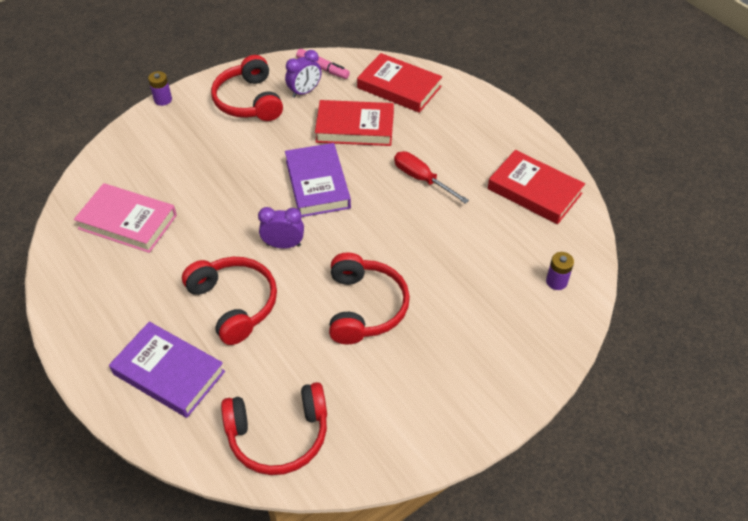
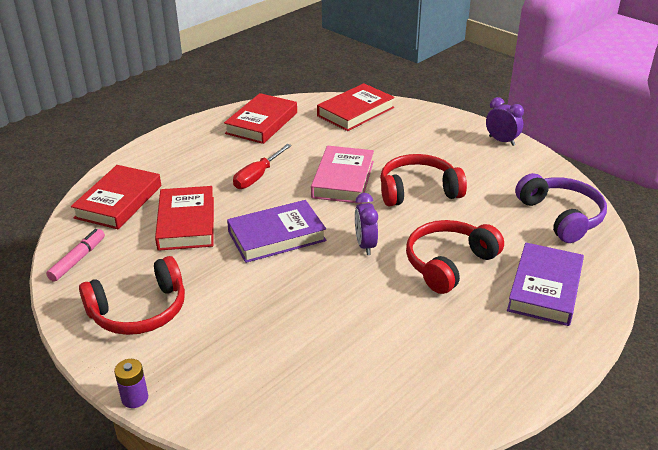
camera: 100 degrees left, 15 degrees down
(128, 222) = (371, 371): pink book -> pink book (343, 179)
(278, 435) = (561, 216): red headphones -> purple headphones
(304, 92) = (123, 267): purple clock -> purple clock (501, 141)
(556, 281) = (355, 112): purple battery -> red book

